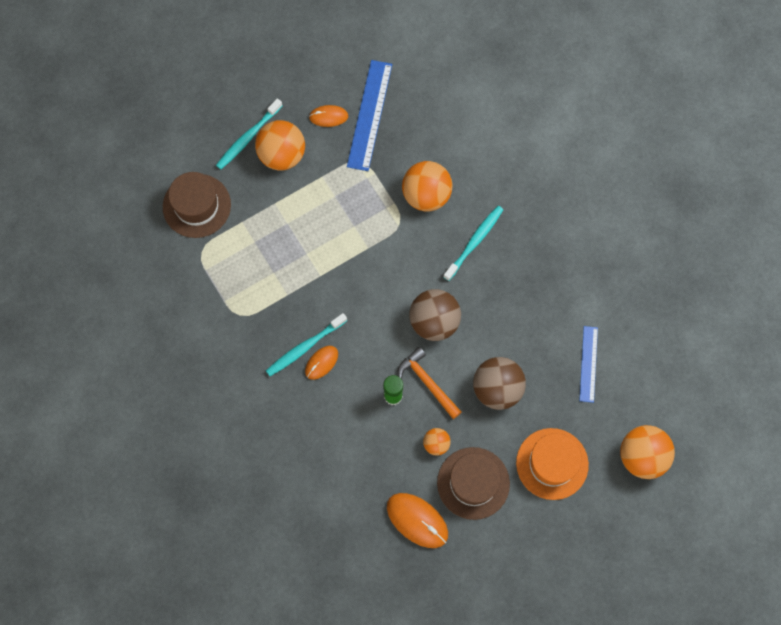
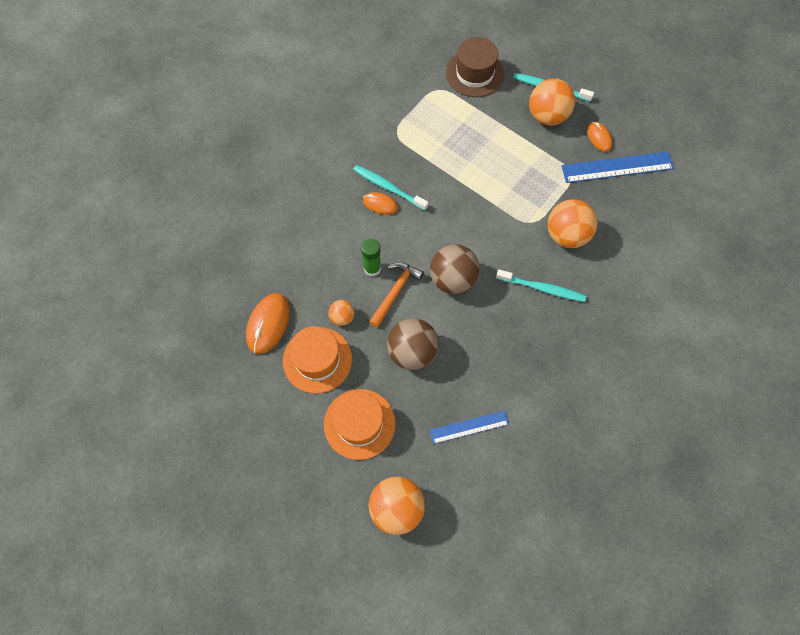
camera: 70 degrees right, 5 degrees down
(473, 483) = (317, 360): brown hat -> orange hat

